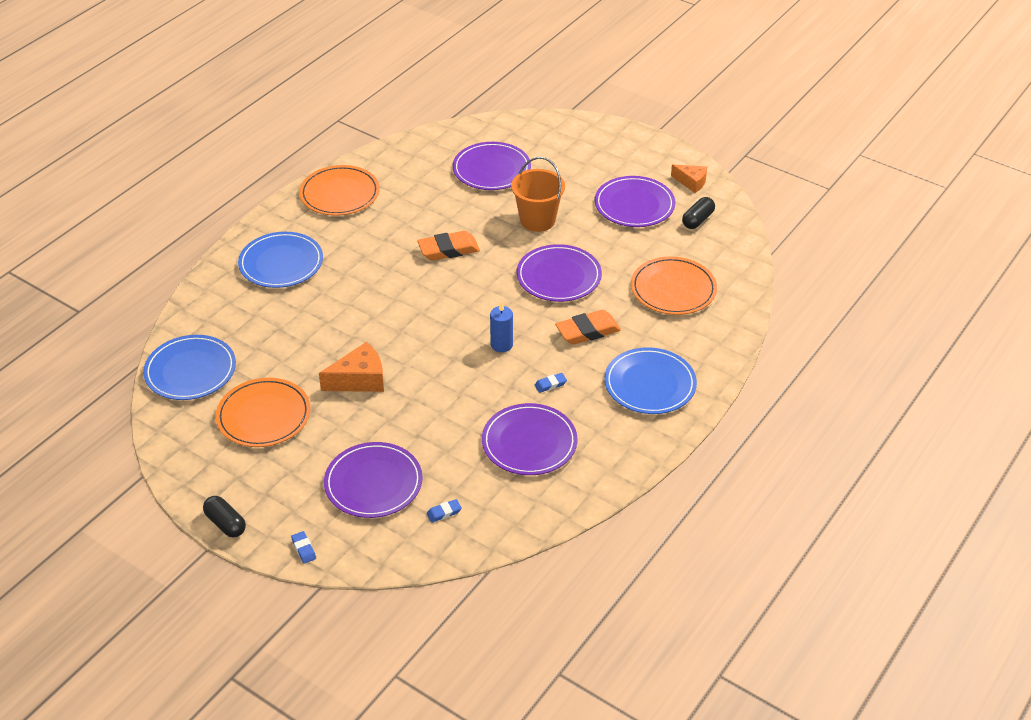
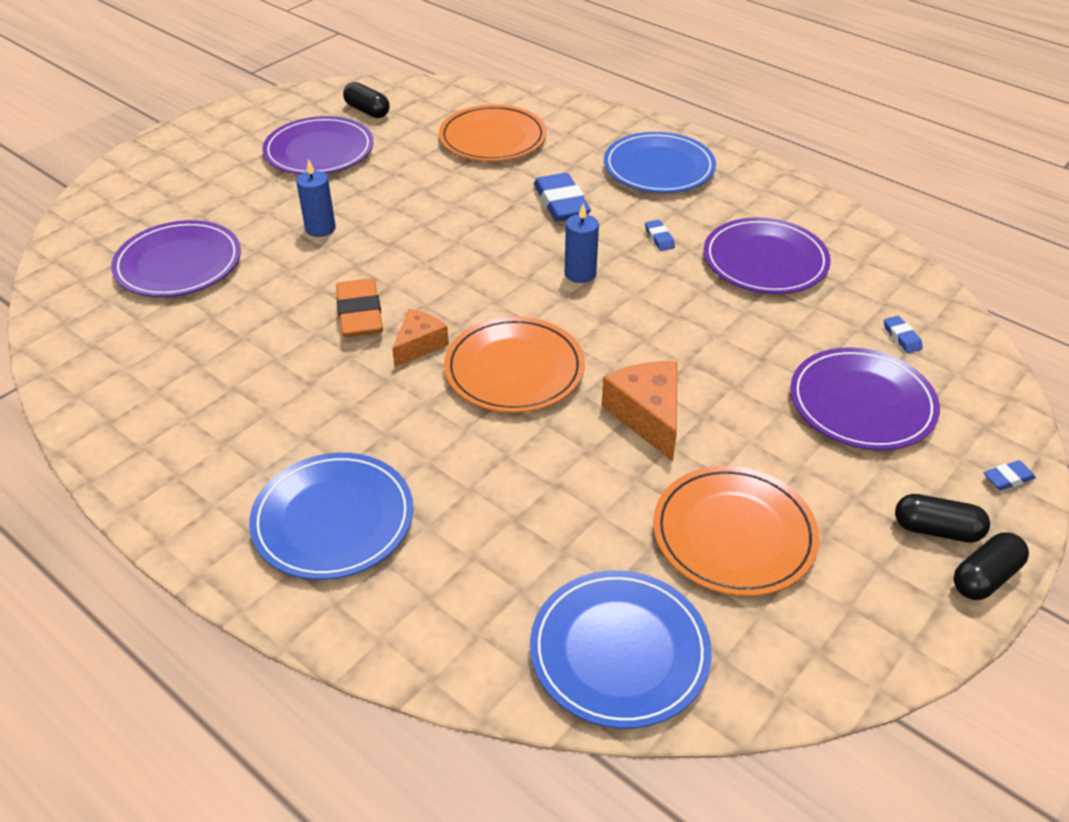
camera: 85 degrees left, 0 degrees up
(262, 506) = (936, 530): none -> black capsule
(339, 194) = (158, 438): orange plate -> orange plate (514, 369)
(537, 220) = (320, 228): orange bucket -> blue candle
(558, 276) = (448, 218): purple plate -> none
(587, 331) = (561, 203): orange eraser -> blue eraser
(691, 182) = (291, 108): orange cheese -> orange cheese (419, 345)

